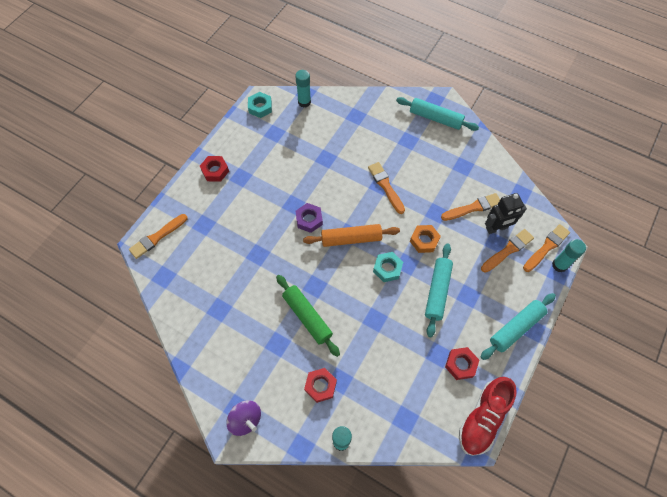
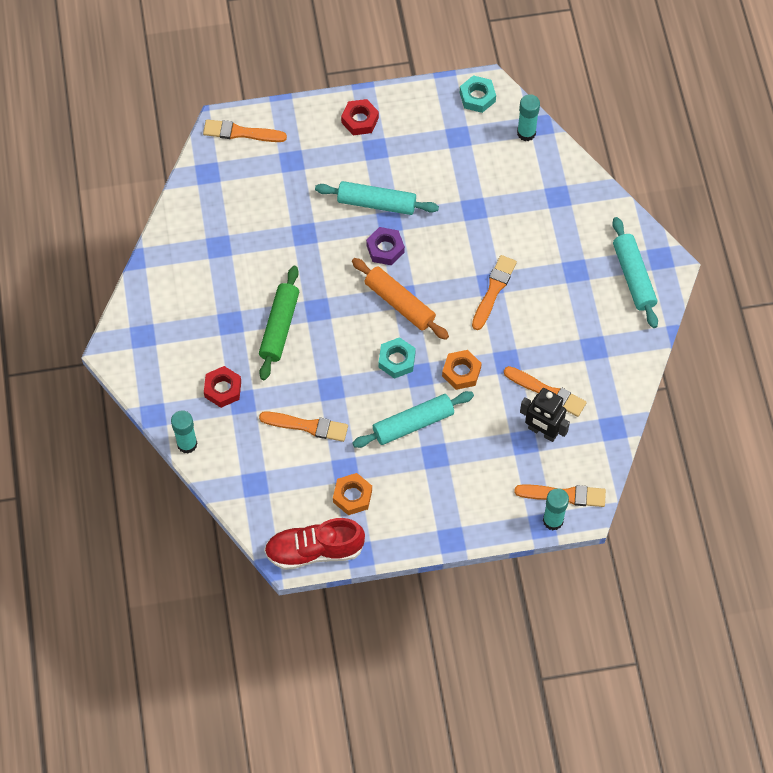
camera: 50 degrees right, 0 degrees up
(245, 419) = (138, 351): purple spinning top -> none
(461, 364) = (352, 496): red nut -> orange nut
(508, 250) = (525, 459): orange brush -> orange brush (307, 426)
(516, 328) = (438, 522): turquoise rolling pin -> turquoise rolling pin (376, 203)

